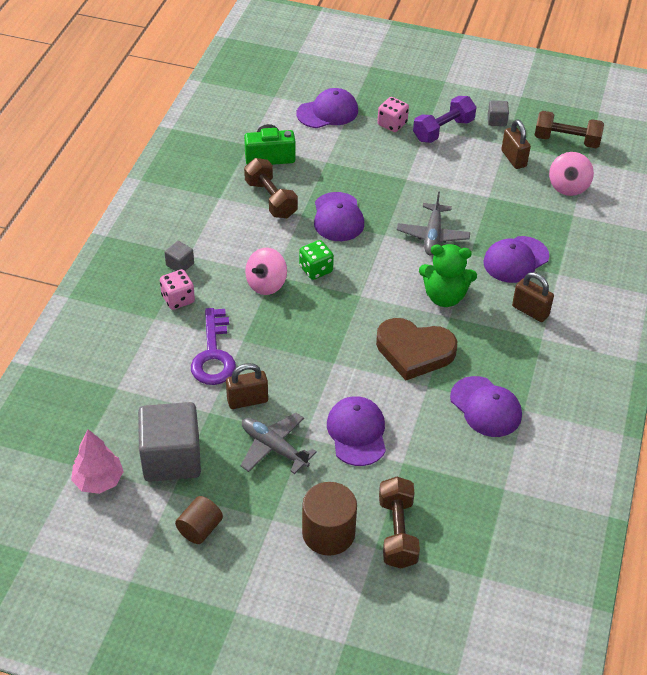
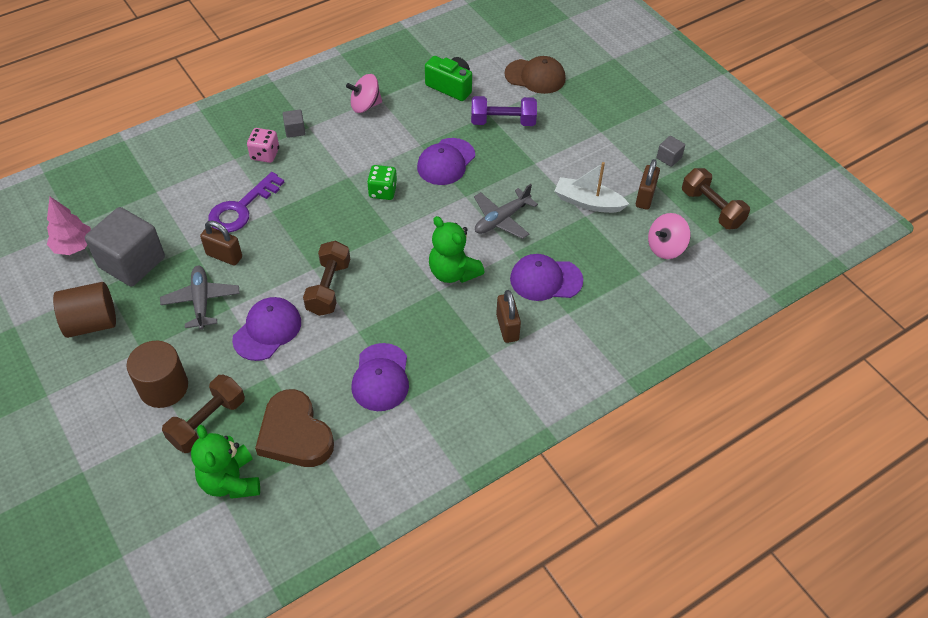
camera: 40 degrees right, 5 degrees up
(200, 529) = (92, 323): brown cylinder -> brown cylinder, size x1.56
(266, 284) = (335, 180): pink spinning top -> pink spinning top (365, 105)
(271, 199) = (413, 119): brown dumbbell -> brown dumbbell (328, 288)
(327, 112) = (535, 76): purple cap -> brown cap
(392, 124) = (575, 113): pink dice -> none
(414, 351) = (380, 299): brown heart -> brown heart (295, 434)
(443, 130) = (612, 141): purple dumbbell -> purple dumbbell (503, 122)
(470, 560) = (230, 481): none -> green teddy bear
(479, 186) = (588, 202): none -> white boat

